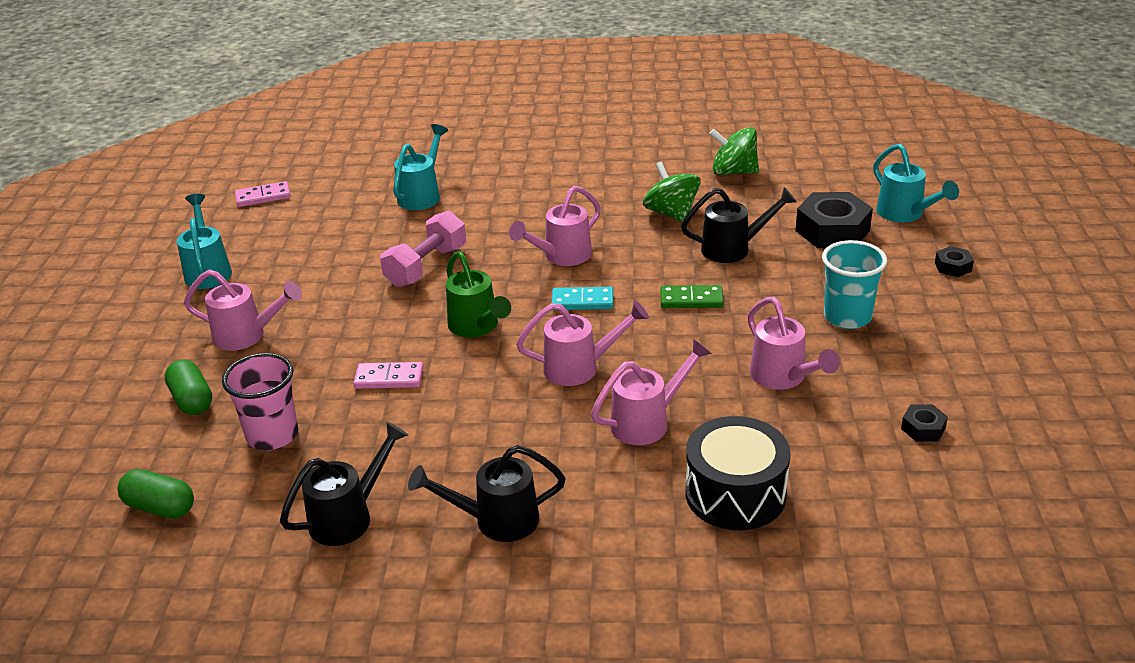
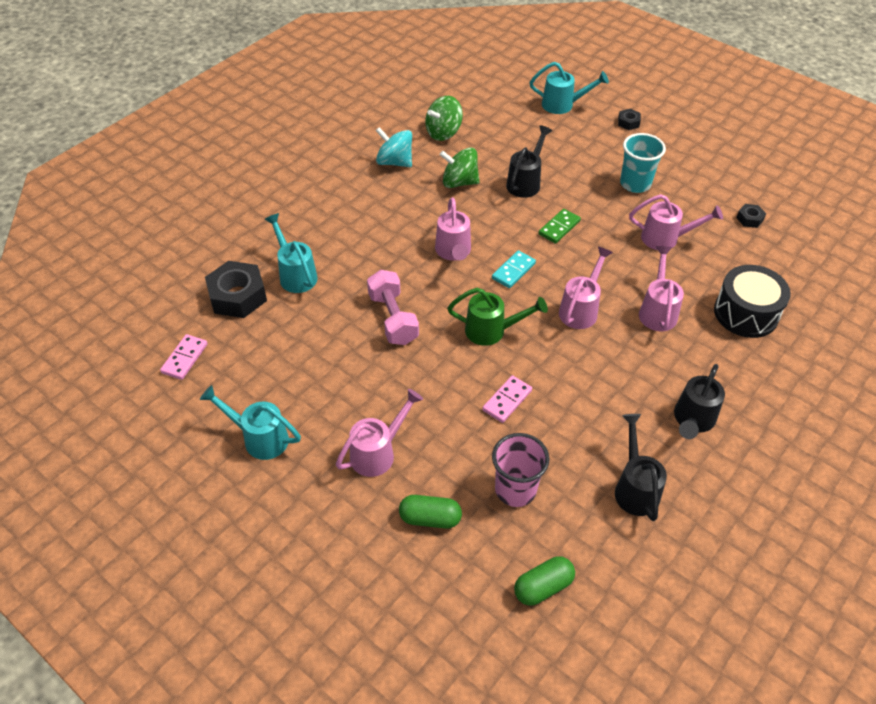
camera: 55 degrees left, 15 degrees up
(646, 169) = (394, 162): none -> turquoise spinning top
(832, 230) = (549, 138): black nut -> black nut (237, 296)

